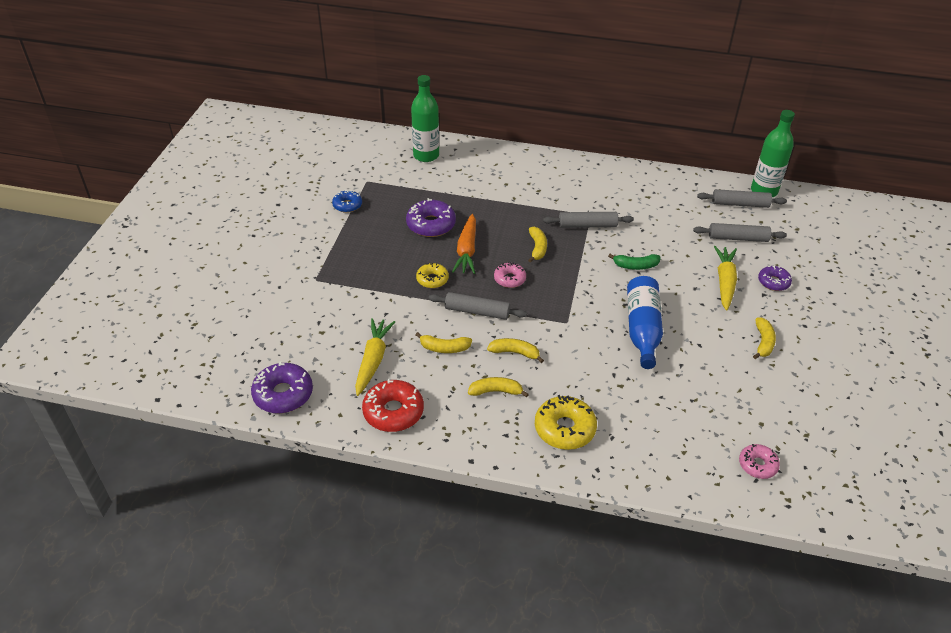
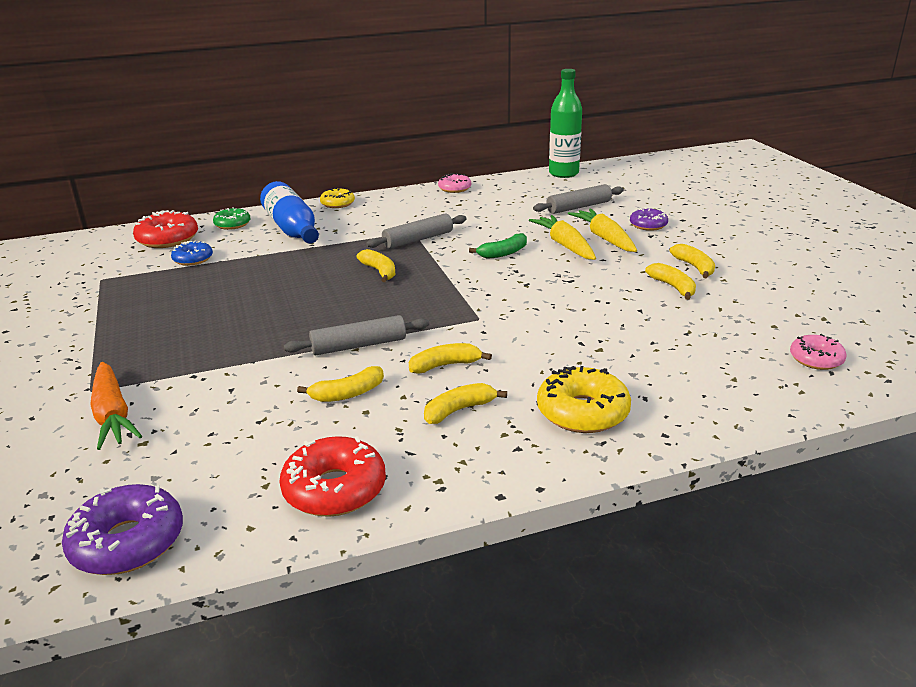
camera: 30 degrees left, 15 degrees down
(347, 205) = (88, 307): blue donut -> blue donut (193, 259)
(373, 360) = (253, 444): yellow carrot -> yellow carrot (565, 245)
(426, 155) = (168, 239): green bottle -> red donut
(431, 224) = (224, 291): purple donut -> none
(432, 279) = (270, 336): yellow donut -> yellow donut (337, 203)
(467, 250) = (293, 298): orange carrot -> orange carrot (113, 415)
(475, 156) = (232, 224): none -> green donut
(509, 279) = (372, 305): pink donut -> pink donut (454, 188)
(642, 329) = (567, 297): blue bottle -> blue bottle (292, 229)
(726, 354) = (673, 287): none -> yellow banana
(740, 204) = (552, 186): grey rolling pin -> none

